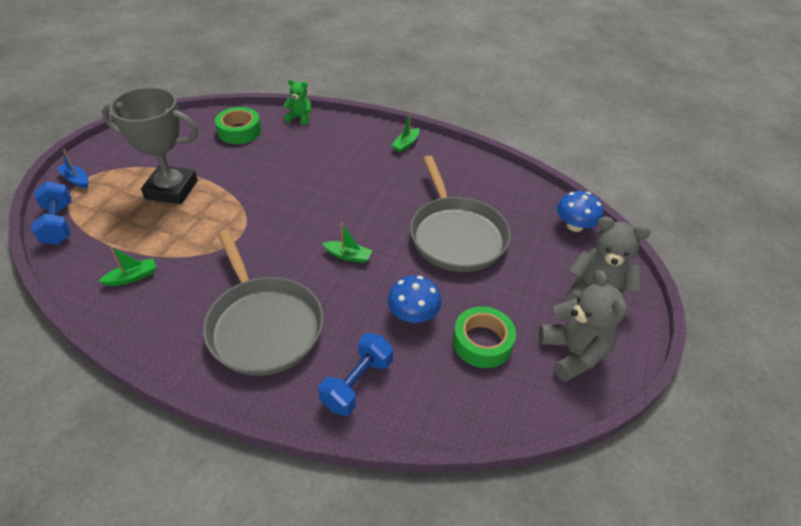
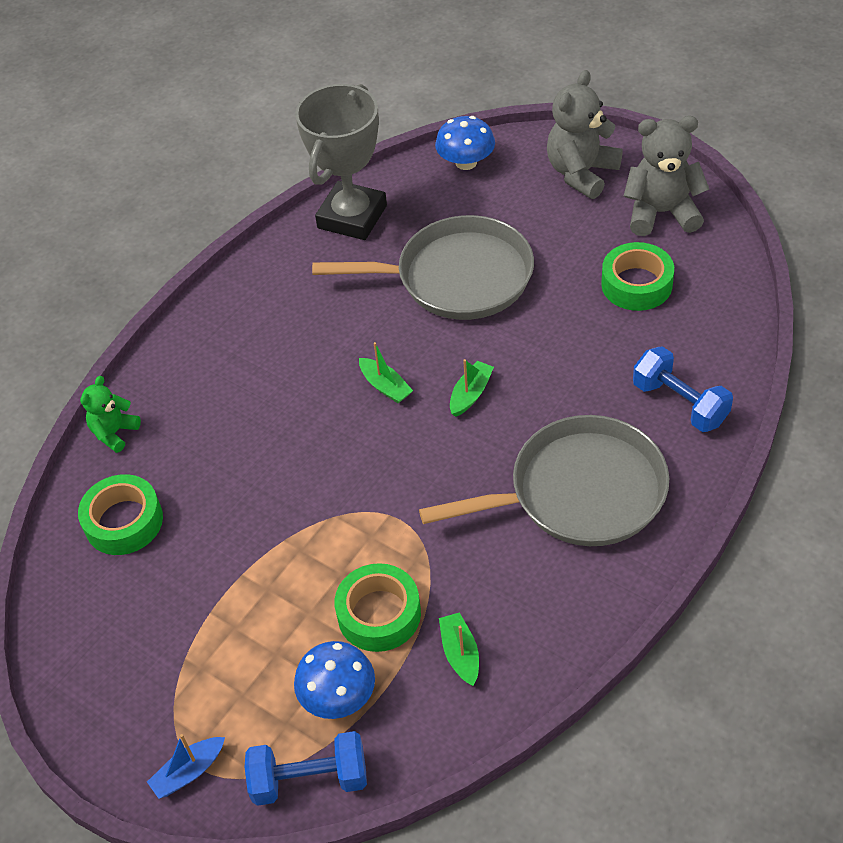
camera: 70 degrees left, 5 degrees up
(167, 236) = (379, 614): none -> green tape
(171, 189) = (262, 616): grey trophy -> grey trophy (352, 217)
(406, 144) = (240, 302): green boat -> green boat (385, 386)
(413, 314) = (585, 340): blue mushroom -> blue mushroom (338, 696)

